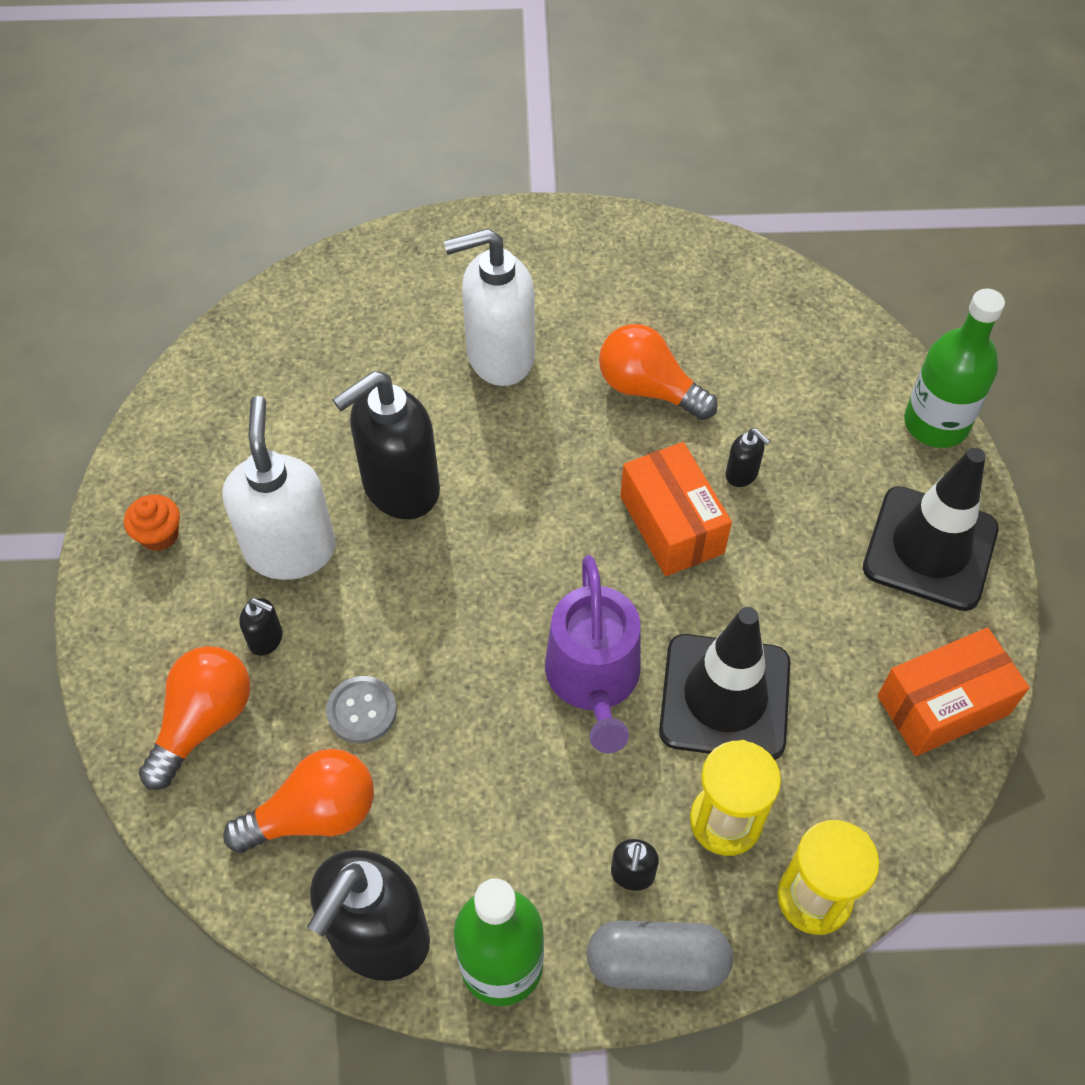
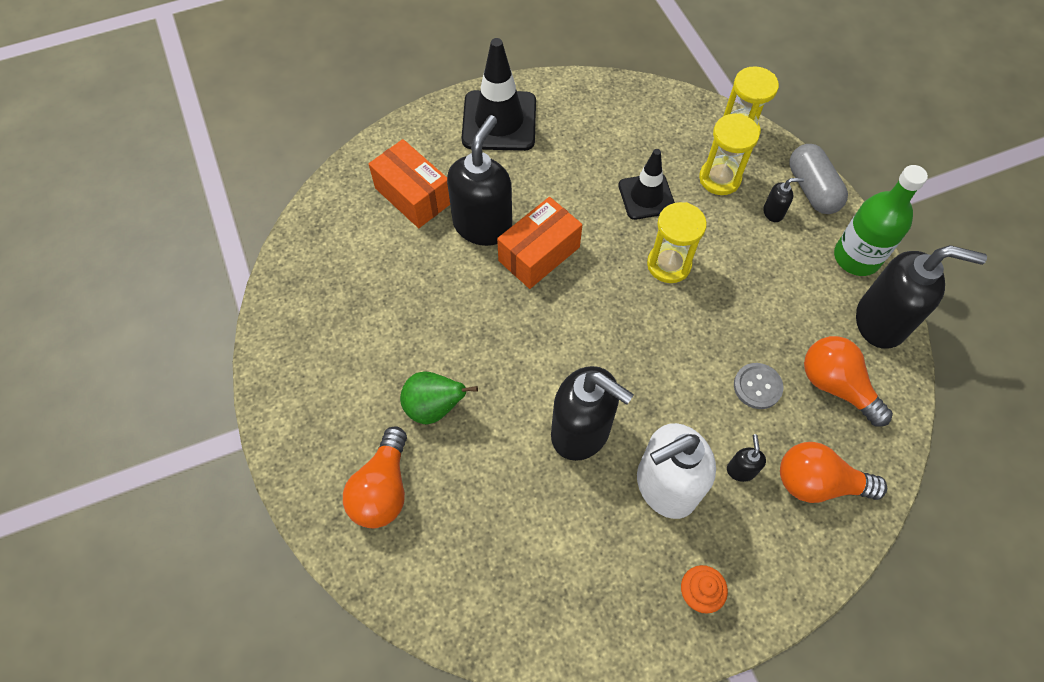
camera: 110 degrees left, 5 degrees up
(499, 356) = (434, 407): white soap dispenser -> green pear
(594, 679) = (669, 264): purple watering can -> yellow hourglass
(649, 389) = (430, 298): orange light bulb -> orange light bulb (383, 489)
(725, 697) = (646, 196): black traffic cone -> black traffic cone, size x0.64
(742, 474) = (483, 225): black soap dispenser -> black soap dispenser, size x2.36
(936, 424) = (402, 133): green bottle -> none
(943, 705) = (600, 99): orange box -> orange box (413, 196)

